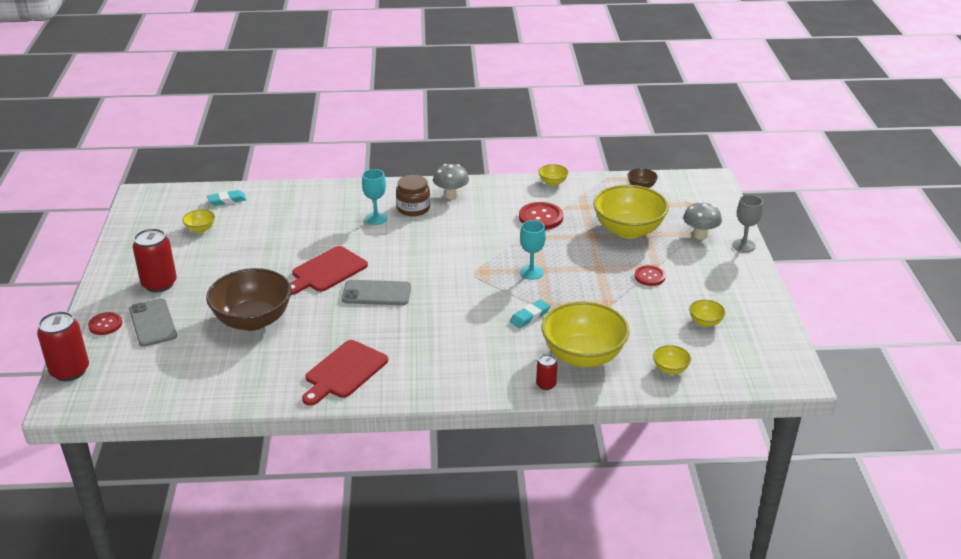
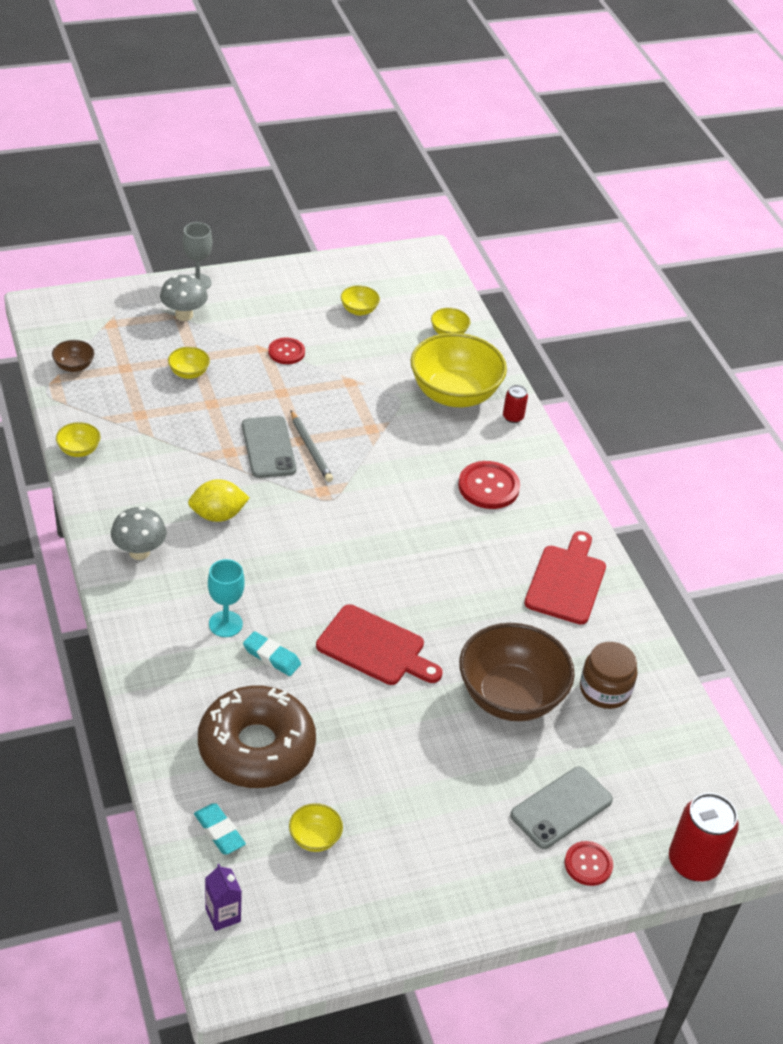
camera: 110 degrees left, 10 degrees up
(159, 284) = (474, 836): red can -> none
(176, 196) = (223, 915): none -> purple carton
(275, 218) = (256, 747): none -> brown donut
(344, 372) = (566, 581): red cutting board -> red cutting board turned 90 degrees counterclockwise
(376, 293) = (406, 585): grey phone -> grey phone (268, 447)
(413, 208) = (186, 587): brown jar -> brown jar (605, 689)
(474, 226) = (218, 515): none -> yellow lemon
(530, 316) = (400, 441): turquoise eraser -> turquoise eraser (271, 657)
(531, 272) = (310, 449): turquoise goblet -> grey pencil
(541, 217) = (178, 453): red button -> red button (488, 487)
(628, 230) = (189, 373): yellow bowl -> yellow bowl, size x0.43

